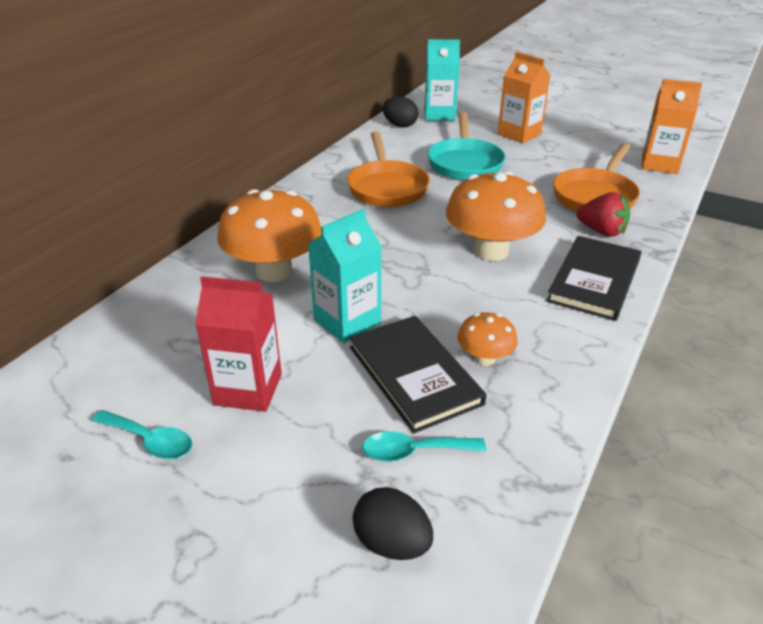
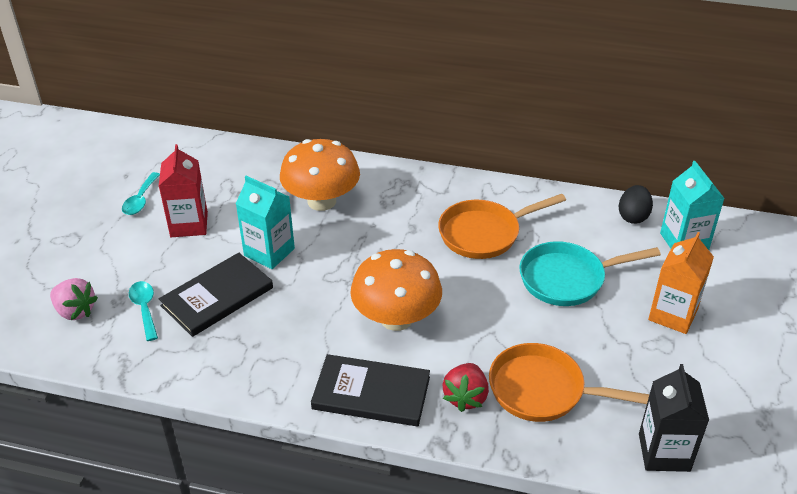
camera: 75 degrees right, 5 degrees up
(392, 543) = (75, 311): black egg -> pink strawberry
(484, 358) = (243, 331): orange mushroom -> none
(659, 164) = (664, 452): orange carton -> black carton

